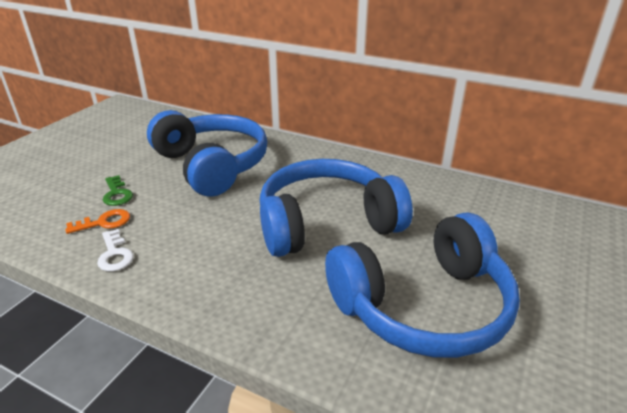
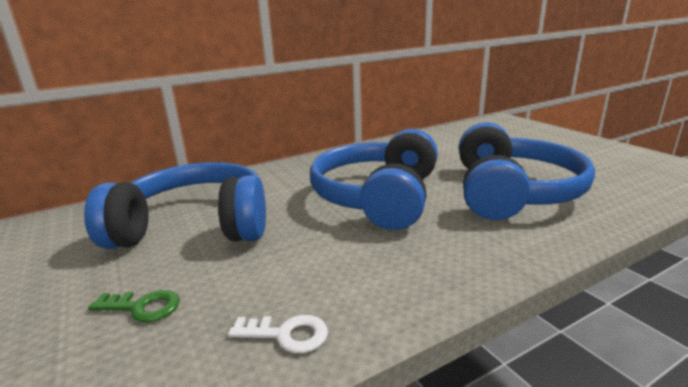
camera: 55 degrees left, 10 degrees down
(104, 222) = (198, 331): orange key -> none

